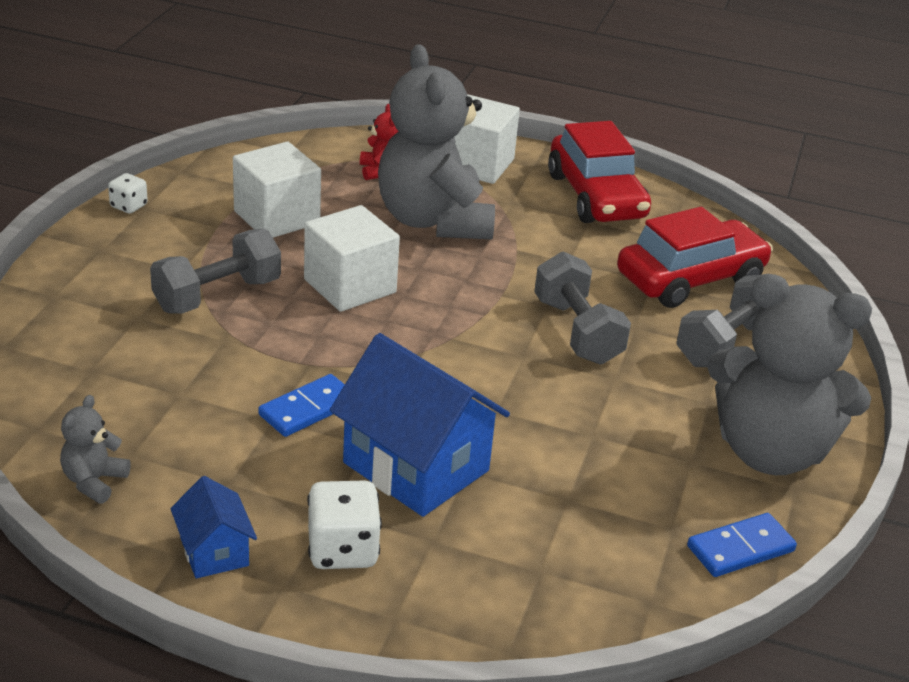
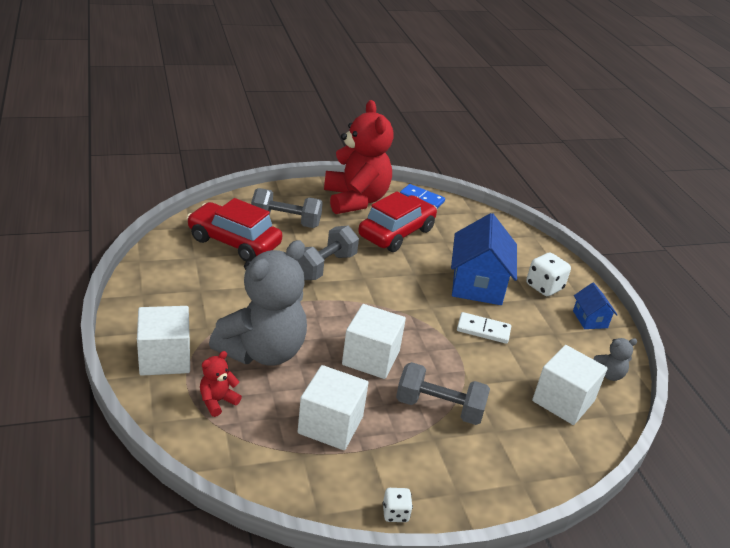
camera: 125 degrees left, 0 degrees up
(108, 400) = (563, 401): none -> white cube
(214, 551) = (590, 319): blue house -> blue house turned 45 degrees counterclockwise
(308, 409) = (483, 330): blue domino -> white domino
(596, 197) = (166, 294): red car -> red car (396, 233)
(770, 451) = (355, 200): grey teddy bear -> red teddy bear

